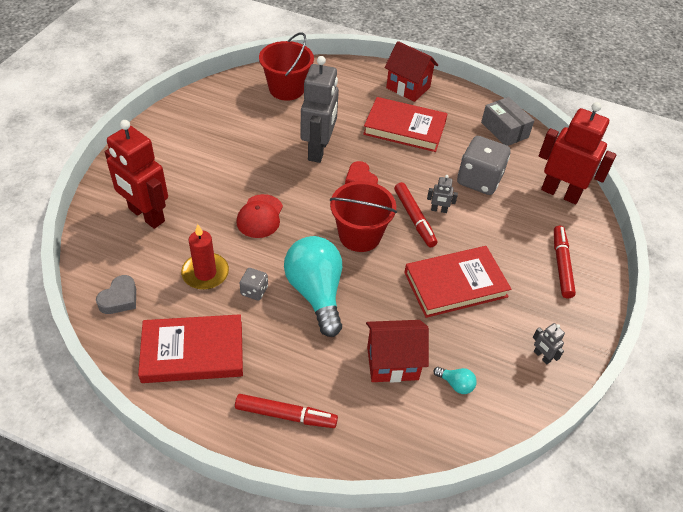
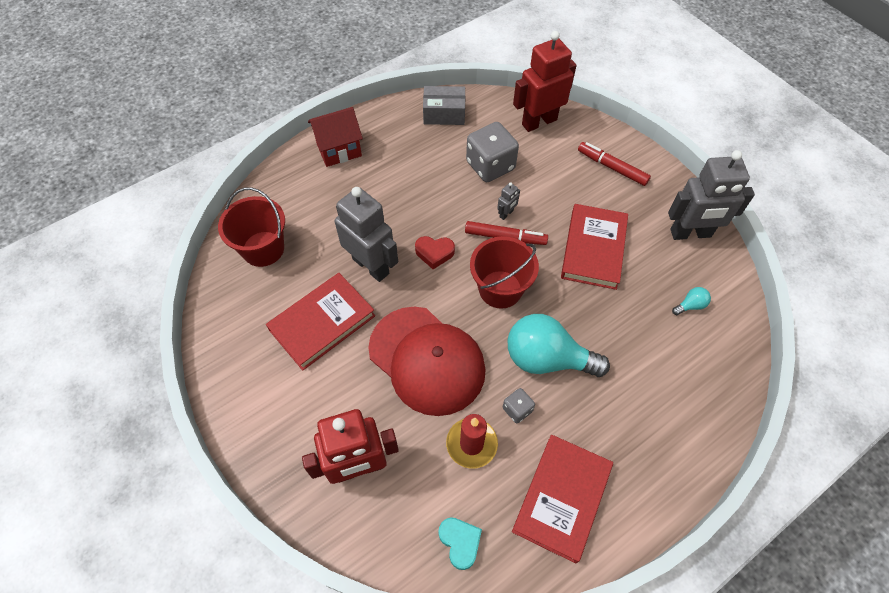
camera: 55 degrees left, 10 degrees up
(119, 299) = (460, 542): grey heart -> turquoise heart
(260, 216) = (427, 360): red cap -> red cap, size x1.99
(286, 415) = (666, 449): red marker -> none
(392, 363) = (650, 339): red house -> none
(404, 128) = (390, 182): red book -> red book (322, 323)
(541, 356) = (690, 233): grey robot -> grey robot, size x2.42

